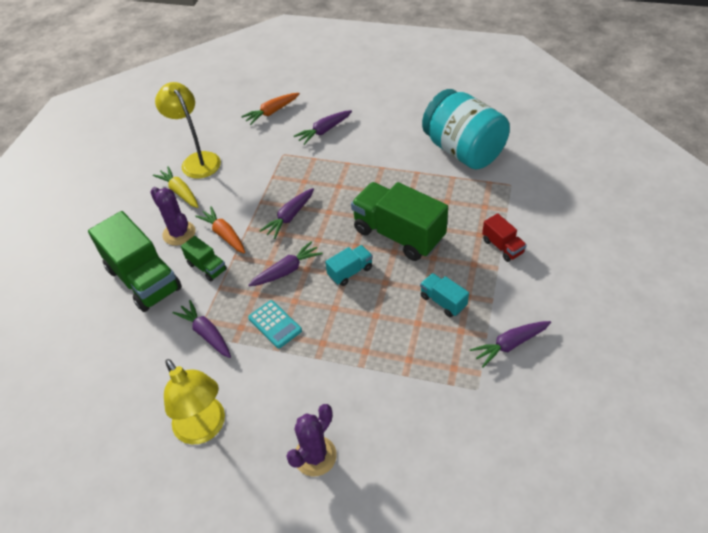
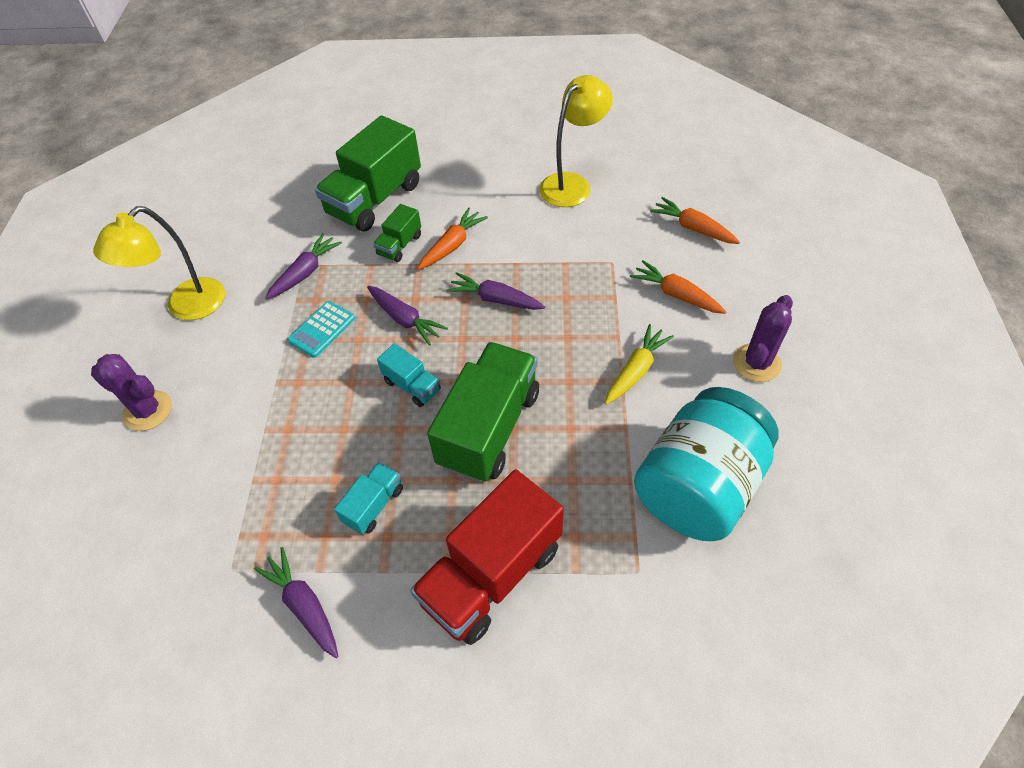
camera: 75 degrees right, 5 degrees up
(179, 233) = (446, 206): purple cactus -> purple cactus (756, 363)
(180, 192) = (513, 186): yellow carrot -> yellow carrot (636, 370)
(324, 131) = (675, 294): purple carrot -> orange carrot
(502, 246) = (491, 574): red truck -> red truck, size x2.09

